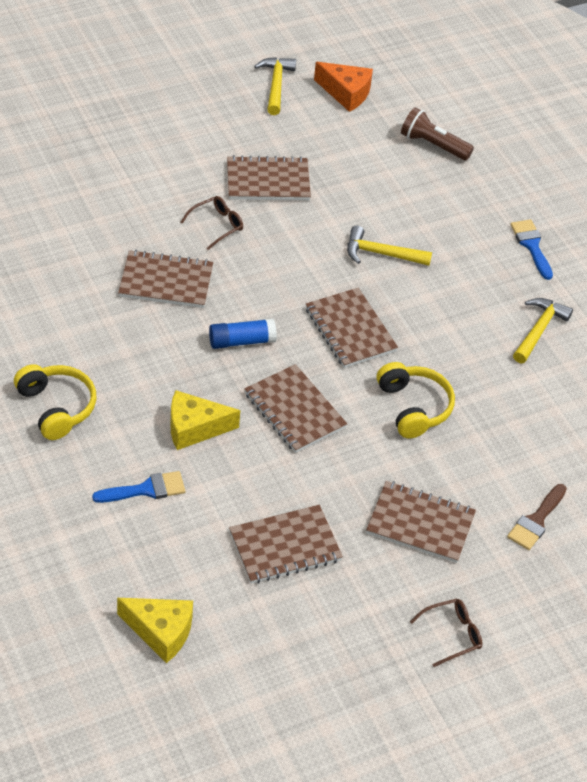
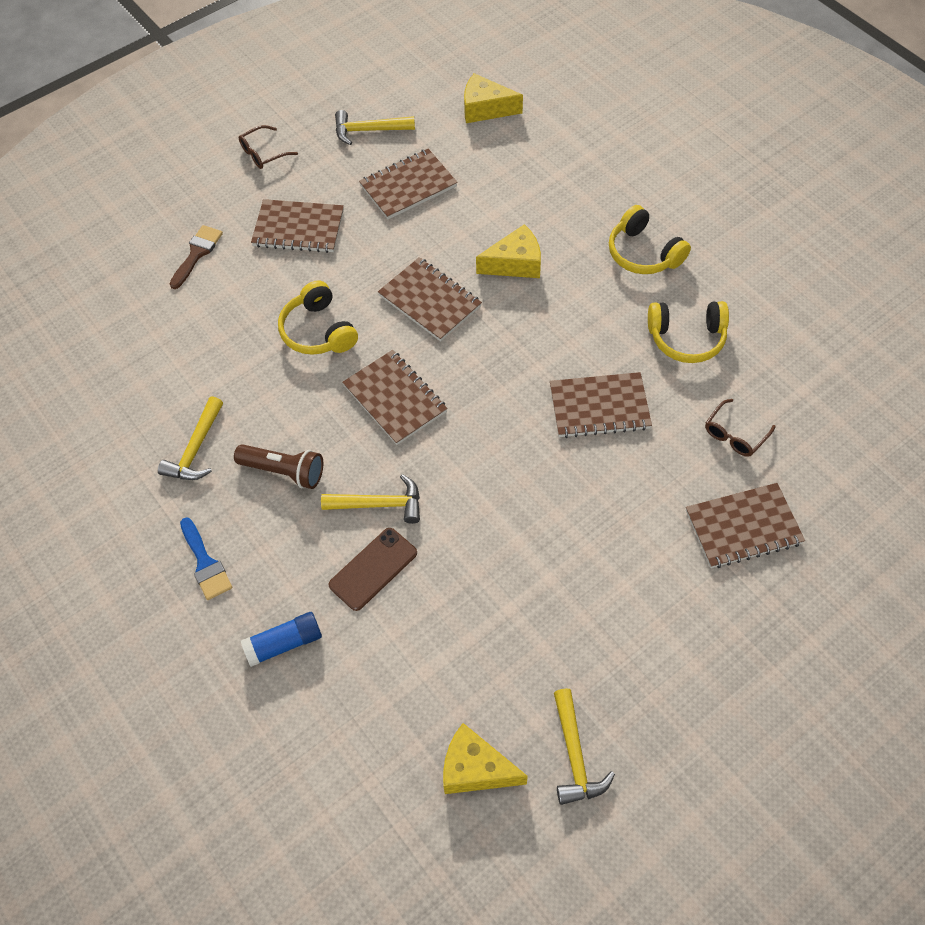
camera: 175 degrees right, 10 degrees up
(57, 318) = (686, 338): none -> yellow headphones
(146, 489) = (537, 203): blue brush -> none
(217, 225) = (572, 494): brown glasses -> brown glasses (735, 434)
(242, 341) = (500, 359): blue glue stick -> blue glue stick (284, 643)
(268, 181) = (535, 576): brown notebook -> brown notebook (743, 527)
(315, 636) = (369, 130): none -> yellow hammer
(346, 93) = (475, 769): orange cheese -> yellow cheese
(395, 213) = (373, 569): none -> brown phone
(433, 145) = (341, 700): brown flashlight -> brown flashlight (284, 471)

